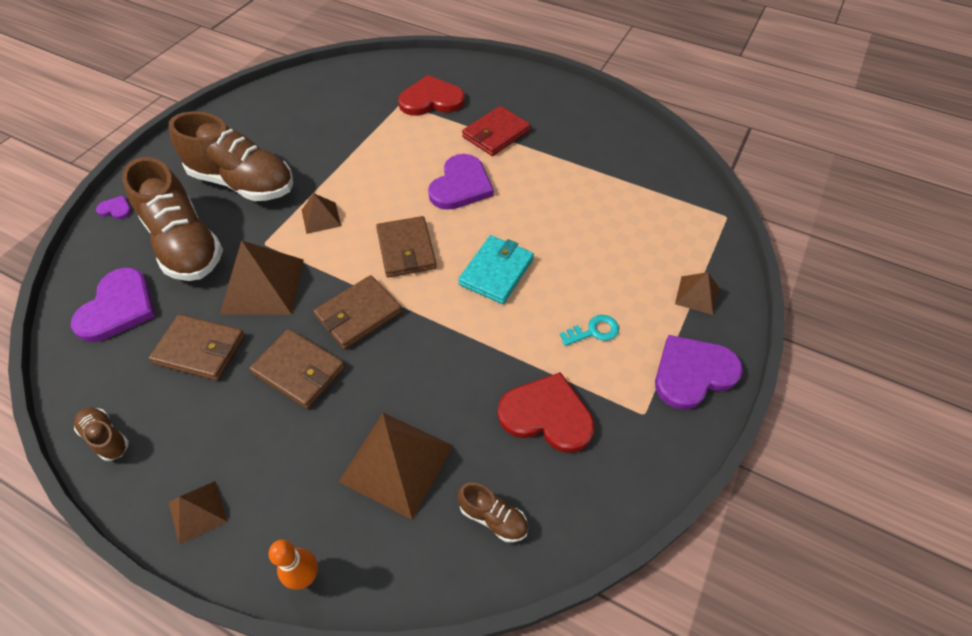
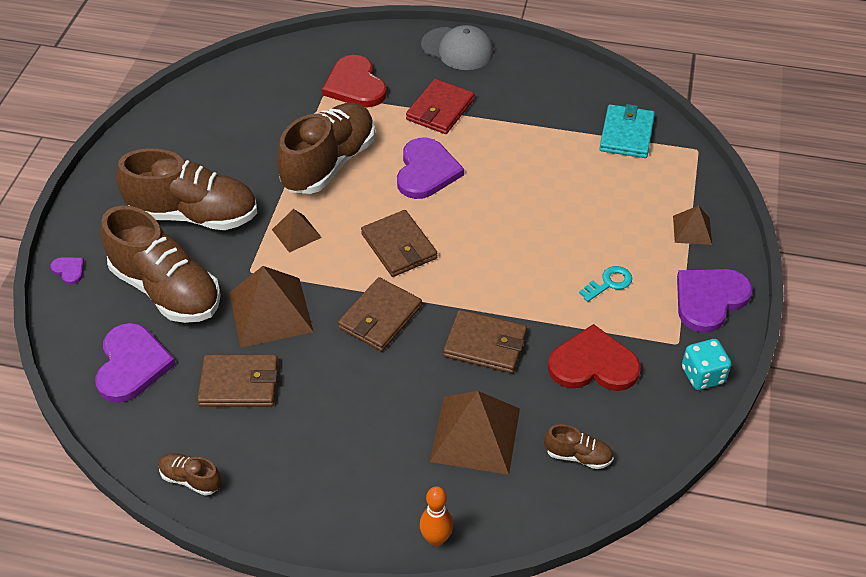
camera: 15 degrees left, 5 degrees down
(116, 209) = (69, 270): purple heart -> purple heart turned 45 degrees clockwise
(197, 512) = (313, 516): brown pyramid -> none
(299, 370) = (347, 379): brown wallet -> brown wallet (485, 344)
(378, 161) = (329, 163): none -> brown shoe
(431, 100) = (355, 85): red heart -> red heart turned 90 degrees counterclockwise
(496, 272) = (497, 249): turquoise wallet -> turquoise wallet (626, 134)
(532, 86) = (457, 49): none -> grey cap
(659, 457) = (702, 375): none -> turquoise dice

